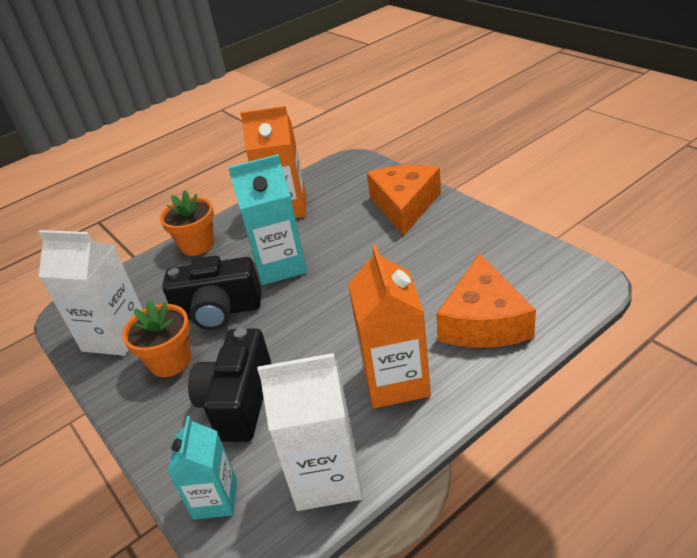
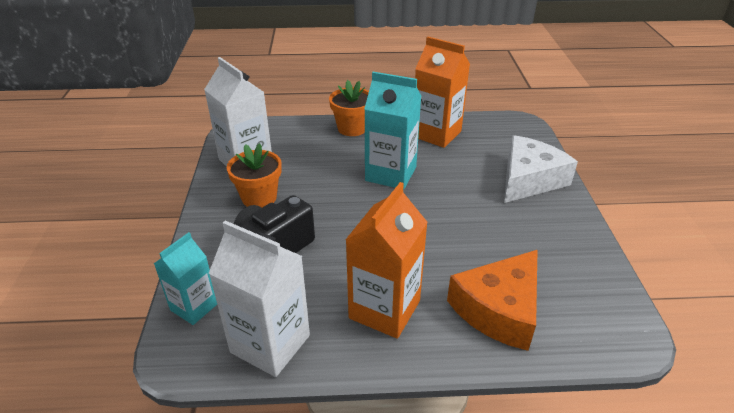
camera: 30 degrees right, 0 degrees up
(218, 311) = (319, 182): black camera -> none
(404, 205) = (529, 179): orange cheese -> white cheese

